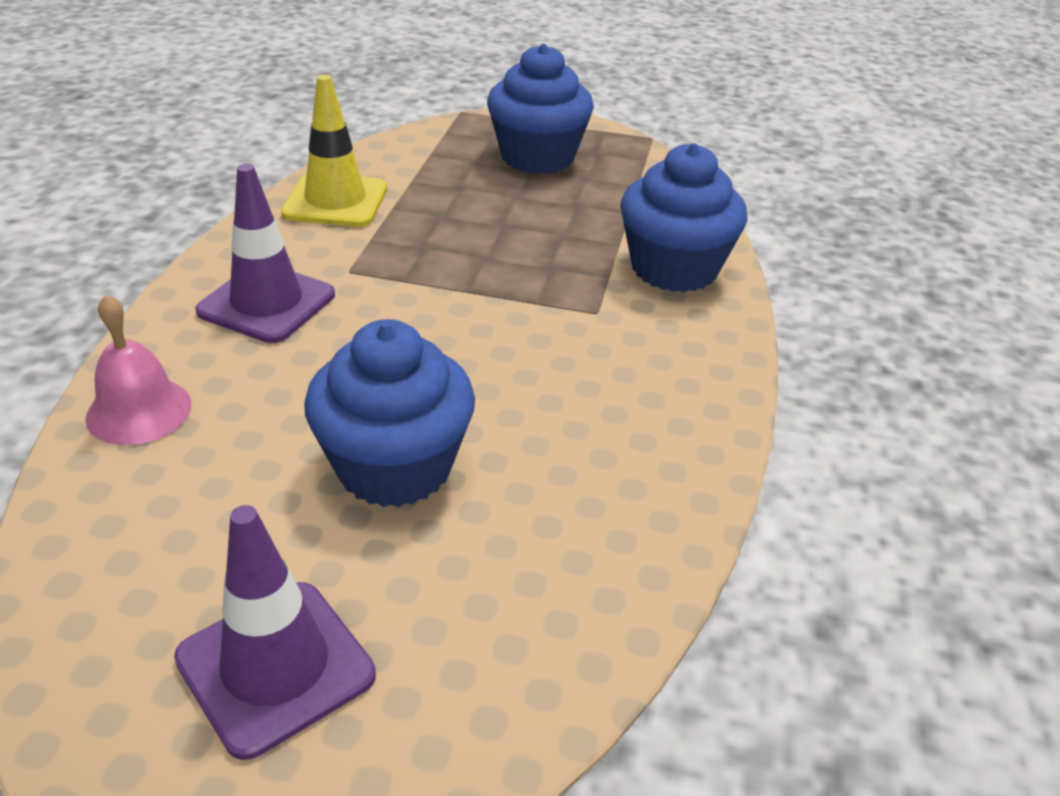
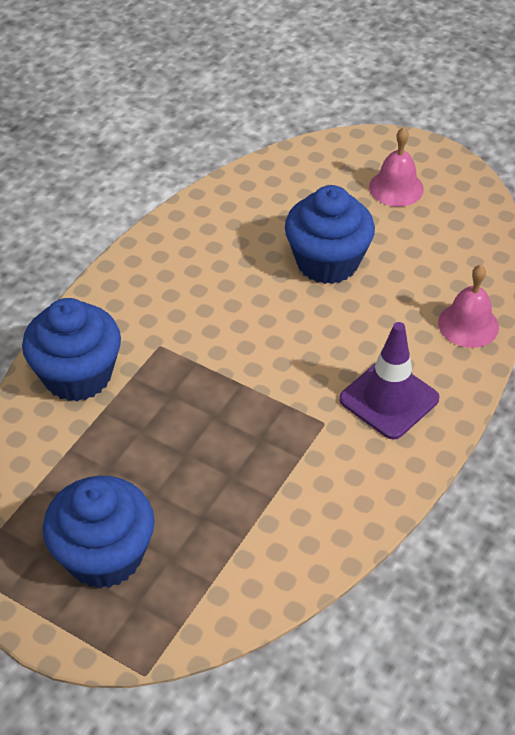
camera: 160 degrees left, 10 degrees up
(275, 666) = (396, 188): purple traffic cone -> pink bell
(335, 201) = (320, 518): yellow traffic cone -> none

